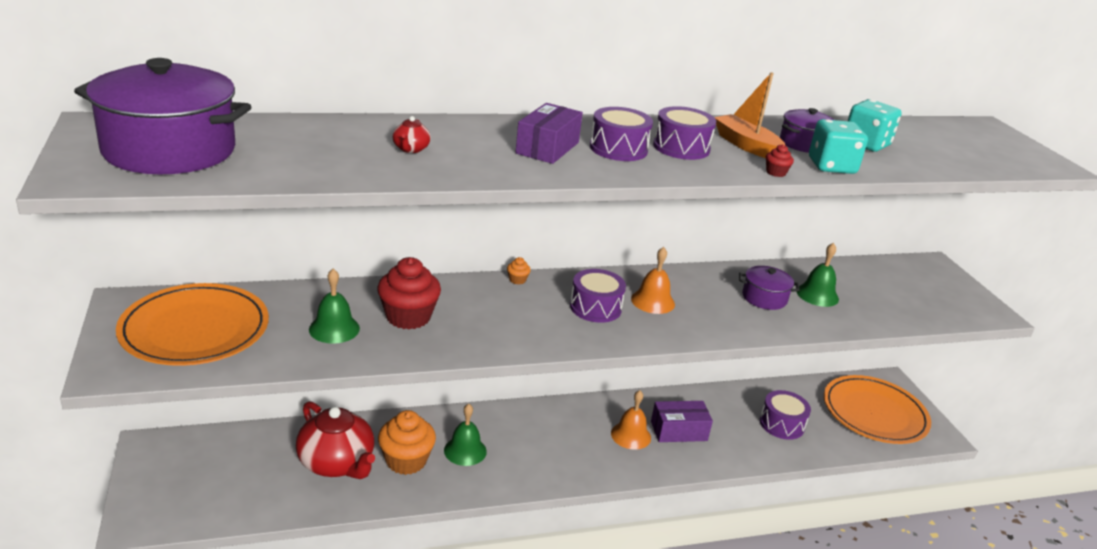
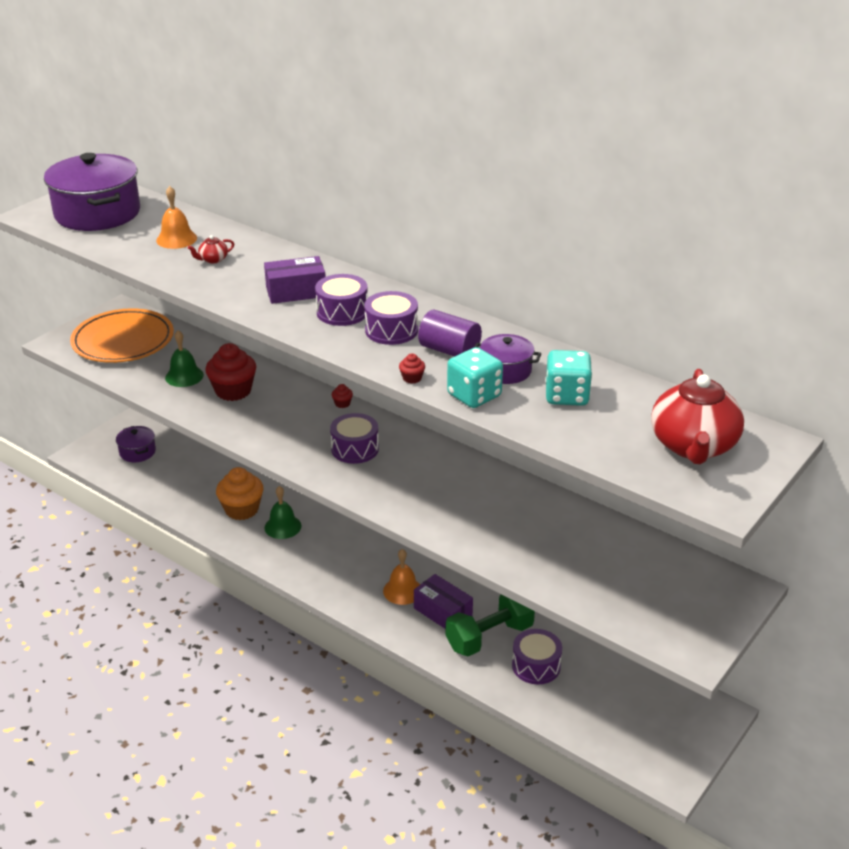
camera: 55 degrees right, 5 degrees up
(337, 463) = (206, 486): red teapot -> red teapot (693, 446)
(517, 280) = (342, 403): orange cupcake -> red cupcake
(653, 301) = (404, 467): orange bell -> orange bell (176, 239)
(730, 426) = (489, 637): none -> green dumbbell
(746, 145) = (449, 350): orange boat -> purple cylinder
(764, 298) = (497, 515): purple pot -> purple pot (137, 452)
(817, 295) = (550, 539): green bell -> none
(874, 413) = (642, 719): orange plate -> none

